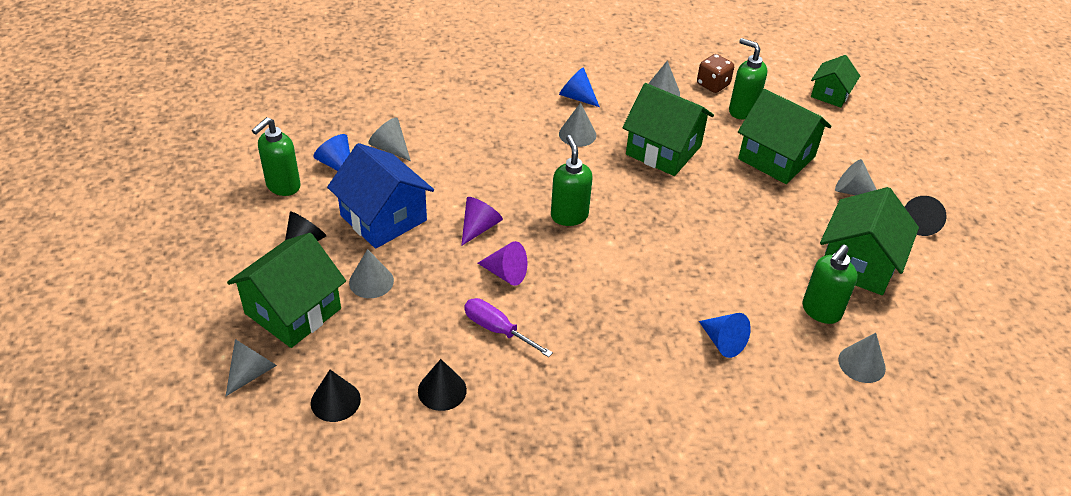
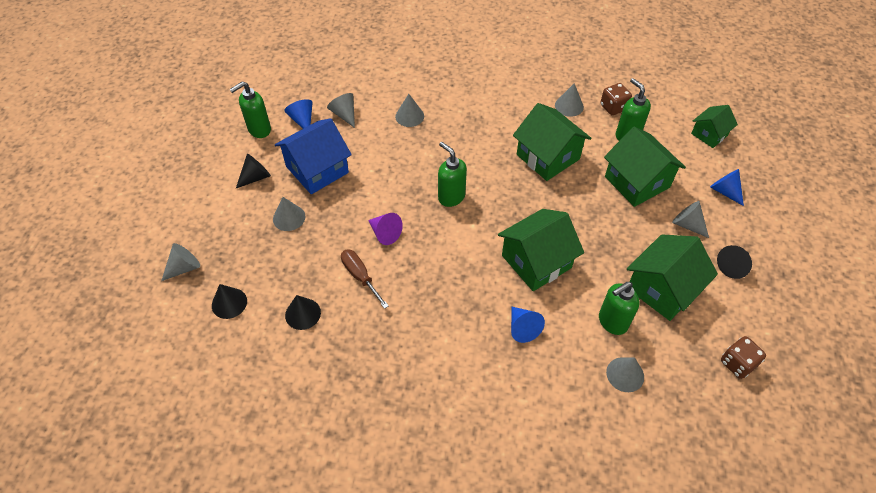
camera: 20 degrees right, 10 degrees up
(293, 311) = (228, 228): green house -> green house (536, 261)
(383, 218) = (317, 169): blue house -> blue house turned 75 degrees clockwise
(479, 227) = (381, 192): purple cone -> none
(497, 329) = (360, 276): purple screwdriver -> brown screwdriver
(569, 216) = (451, 197): green soap dispenser -> green soap dispenser turned 45 degrees counterclockwise
(576, 97) = (499, 98): blue cone -> blue cone (724, 191)
(577, 134) = (486, 130): grey cone -> grey cone (409, 116)
(974, 323) = (737, 363): none -> brown dice

